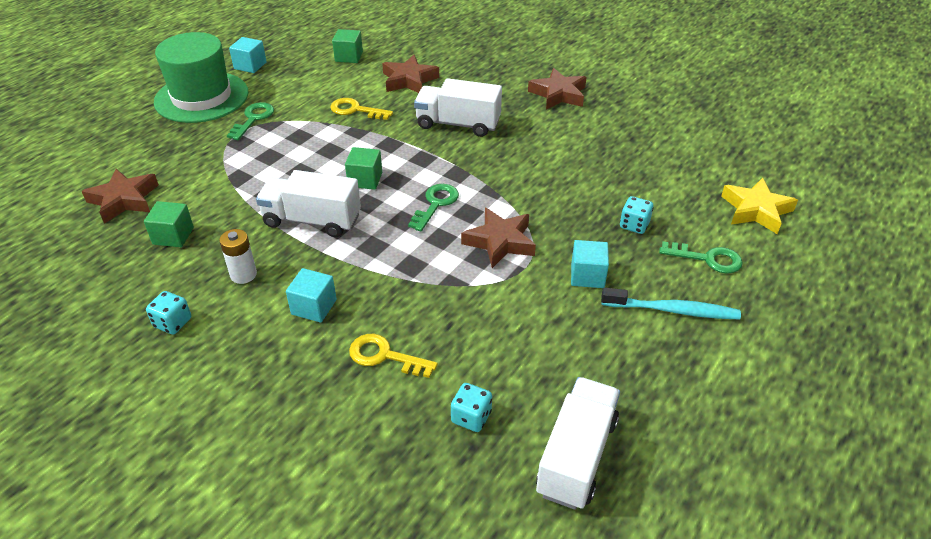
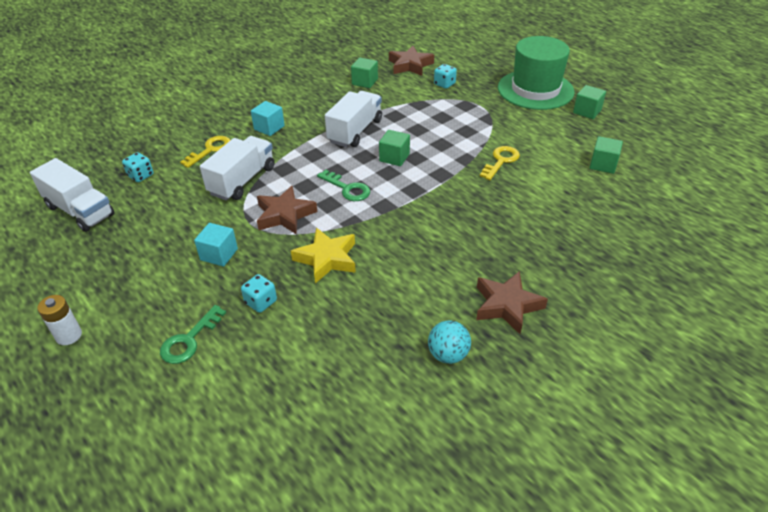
camera: 105 degrees right, 0 degrees up
(173, 323) = (287, 83): turquoise dice -> turquoise dice (444, 84)
(243, 274) = (314, 105): white battery -> white battery (69, 335)
(250, 65) = (587, 111): turquoise cube -> green cube
(253, 119) = (497, 111): green key -> none
(409, 80) = (552, 197): brown star -> none
(458, 124) = (463, 218): white truck -> white truck (242, 181)
(625, 115) = (448, 354): none -> turquoise ball
(672, 310) = (151, 294): turquoise toothbrush -> none
(756, 210) = (230, 413): yellow star -> yellow star (327, 259)

